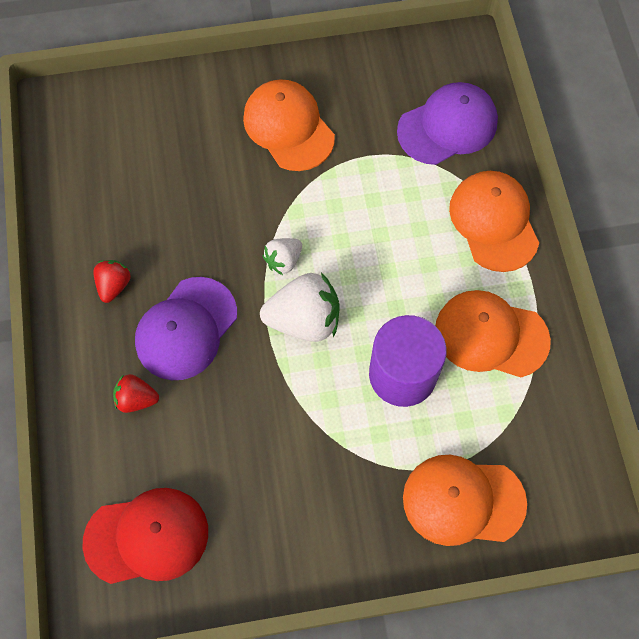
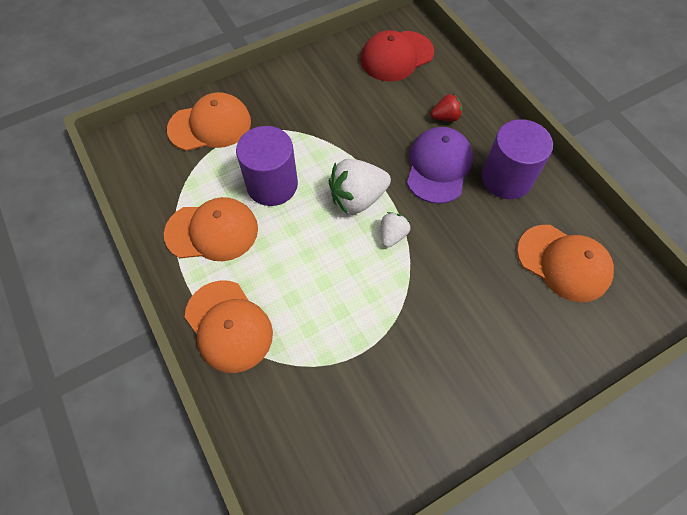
camera: 160 degrees right, 5 degrees down
(114, 285) = (506, 178): red strawberry -> purple cylinder
(288, 127) = (445, 356): orange cap -> orange cap (563, 263)
(447, 126) = (295, 412): purple cap -> none

